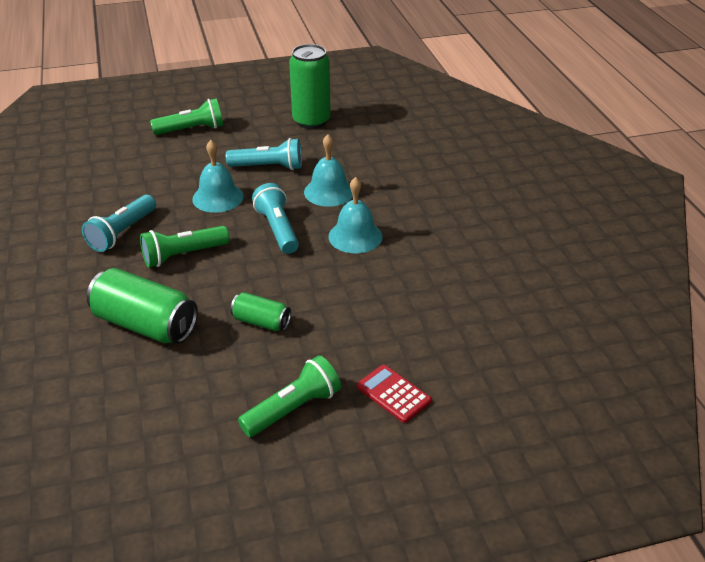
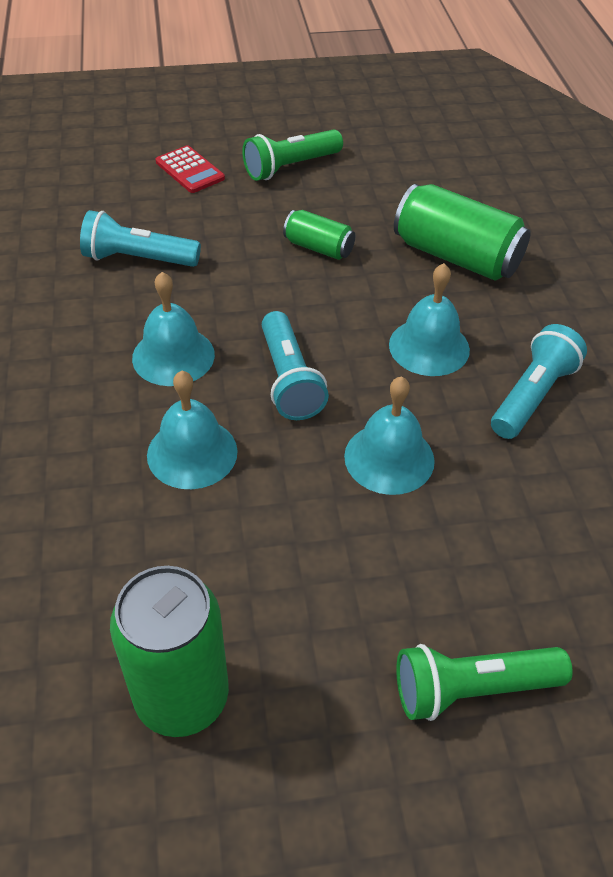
camera: 175 degrees left, 10 degrees up
(183, 255) = (429, 347): green flashlight -> turquoise bell
(268, 167) = (295, 531): turquoise flashlight -> turquoise flashlight (138, 259)

